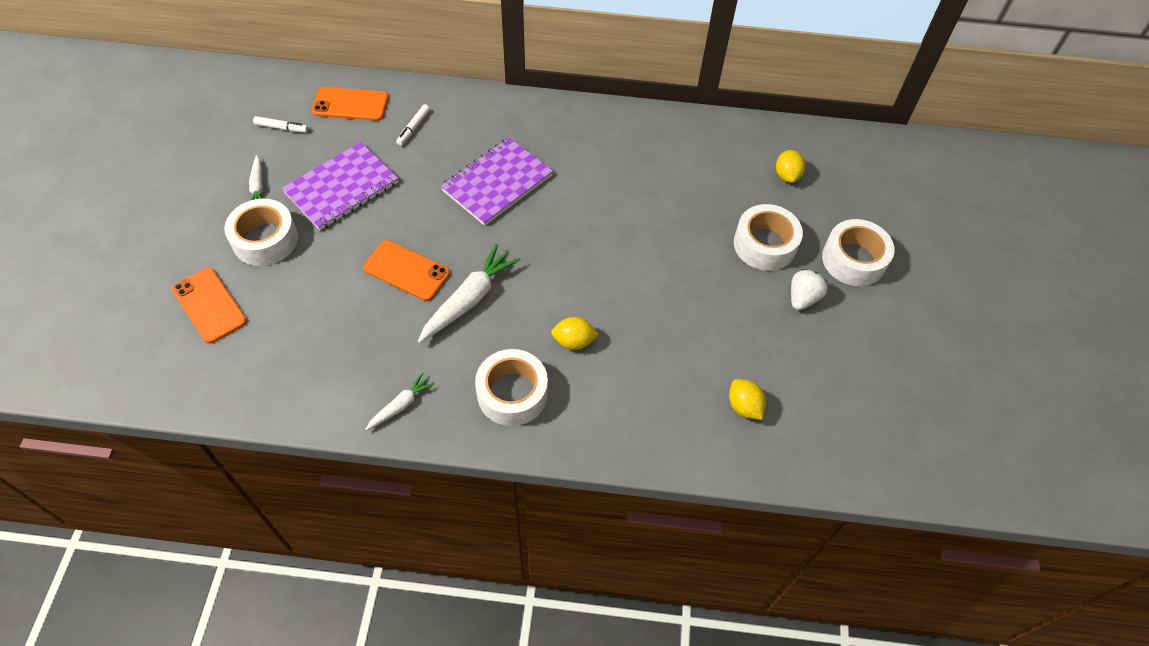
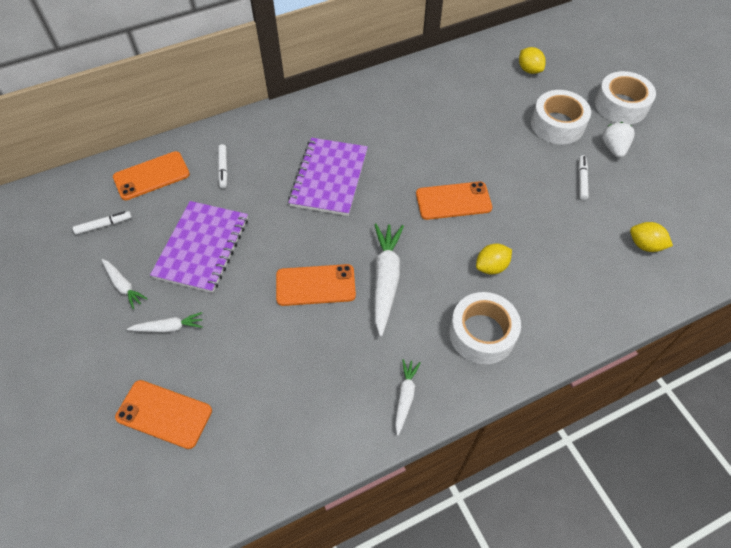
camera: 30 degrees left, 0 degrees up
(265, 240) = (169, 327): white tape -> white carrot
(592, 263) = (453, 201): none -> orange phone
(738, 311) = (581, 180): none -> white marker

